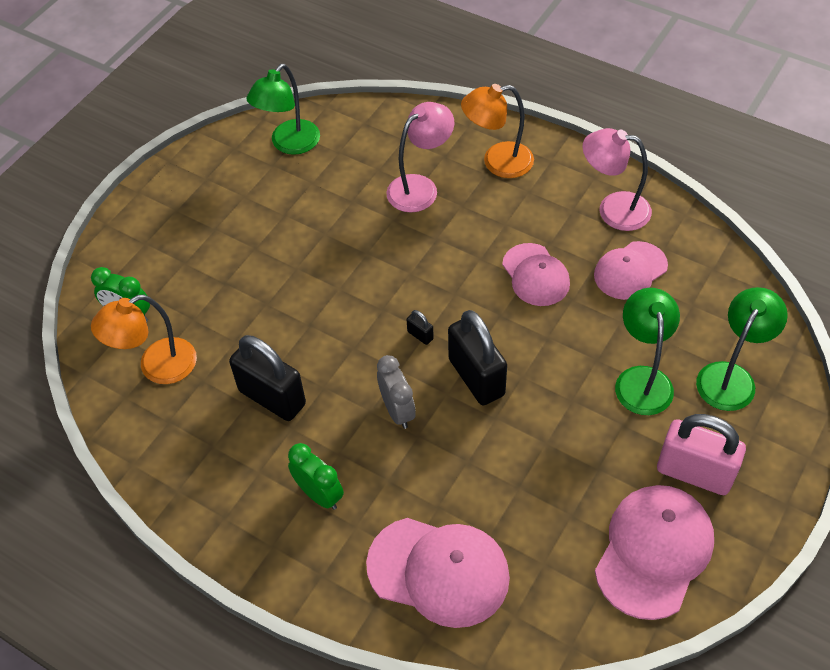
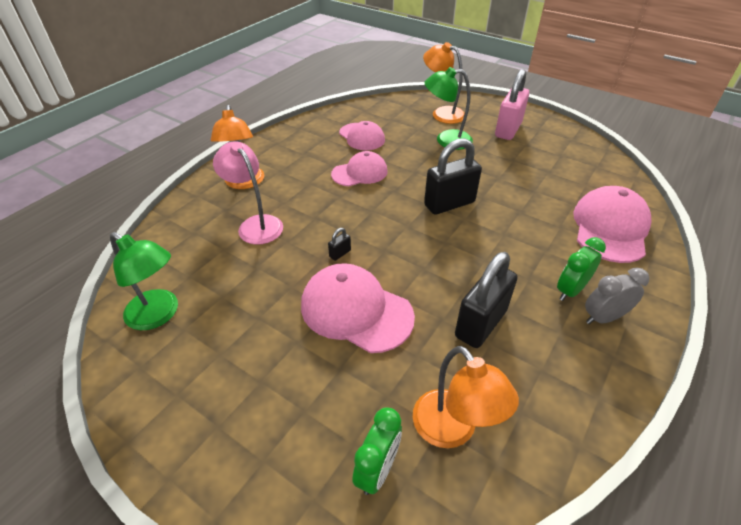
camera: 90 degrees left, 10 degrees down
(397, 411) = (483, 244): grey clock -> grey clock (603, 318)
(420, 335) = (411, 230): black padlock -> black padlock (340, 253)
(613, 209) = (308, 138): pink lamp -> none
(654, 552) = (562, 146): pink cap -> pink cap (356, 310)
(731, 377) = (442, 113): green lamp -> orange lamp

